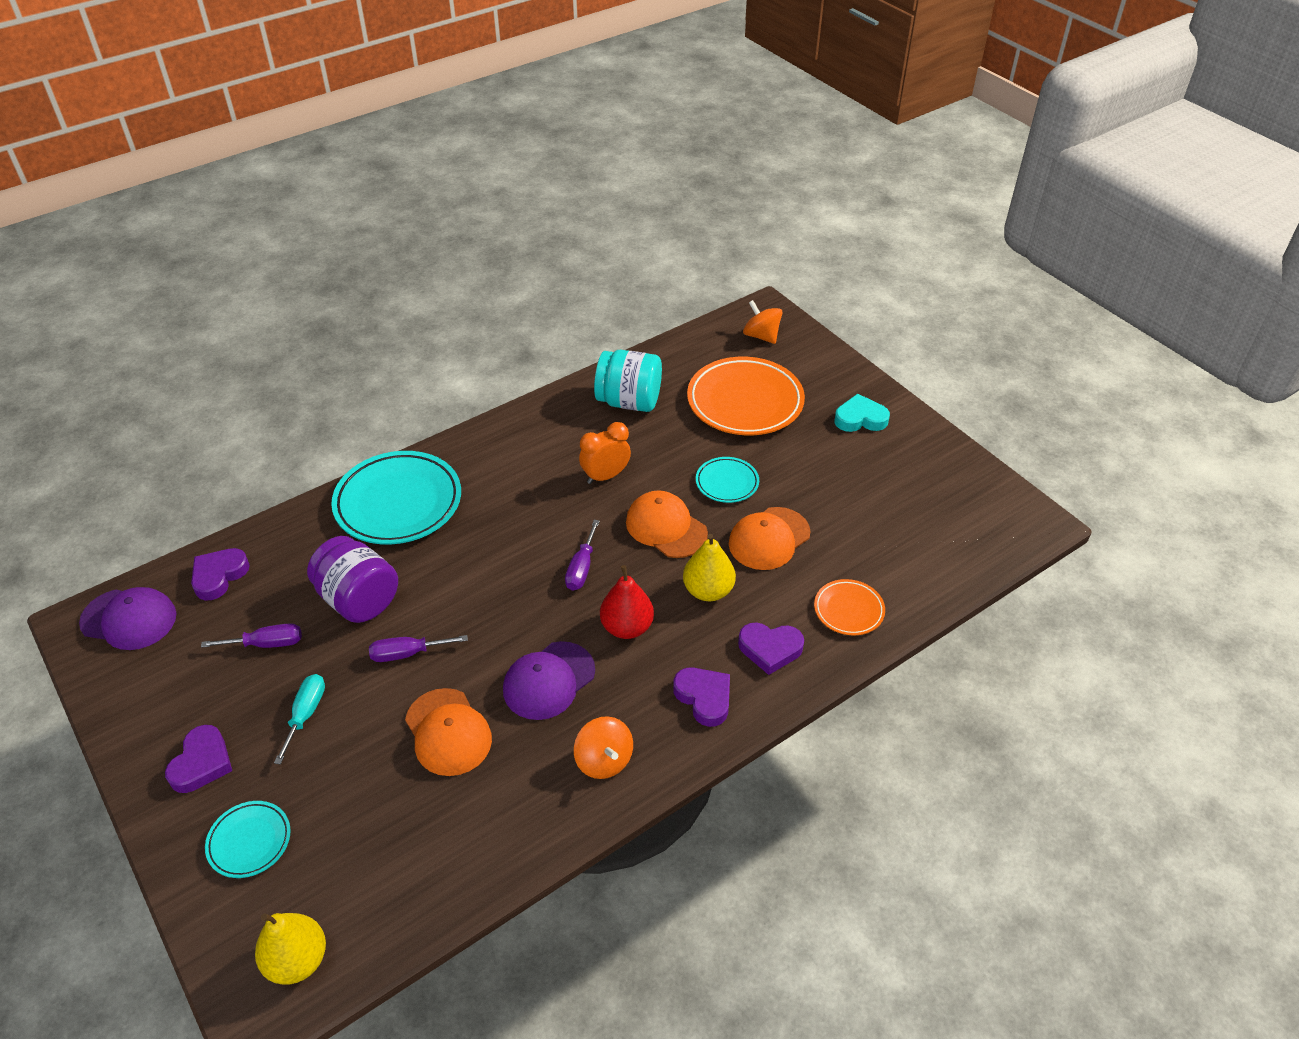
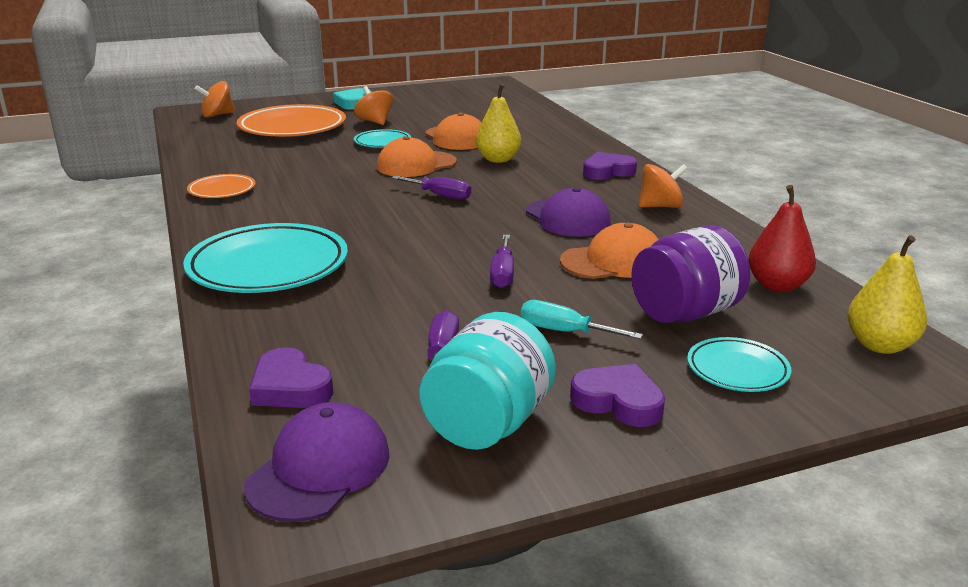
camera: 75 degrees left, 20 degrees down
(359, 599) = (406, 295): purple jar -> purple jar (685, 313)
(605, 476) = (330, 178): orange clock -> none
(627, 627) = (521, 187): red pear -> red pear (777, 286)
(629, 401) = (239, 161): turquoise jar -> turquoise jar (487, 424)
(770, 649) = (568, 150): purple heart -> none
(797, 456) = (375, 122): none -> orange spinning top
(848, 610) = (543, 127): orange plate -> orange plate (222, 190)

